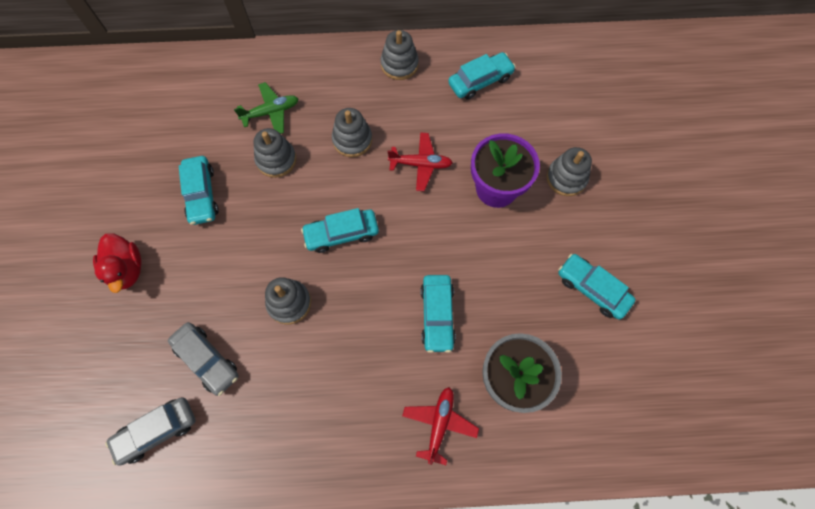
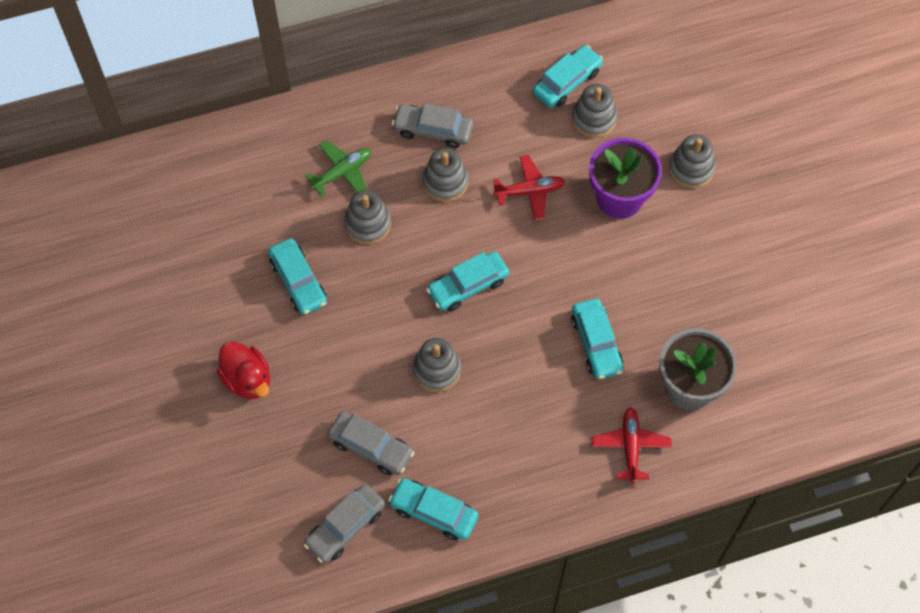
camera: 15 degrees left, 5 degrees down
(357, 95) = (433, 130): none -> grey car
(399, 64) = (470, 84): grey stacking toy -> grey stacking toy (593, 119)
(592, 289) = (748, 277): turquoise car -> turquoise car (434, 512)

